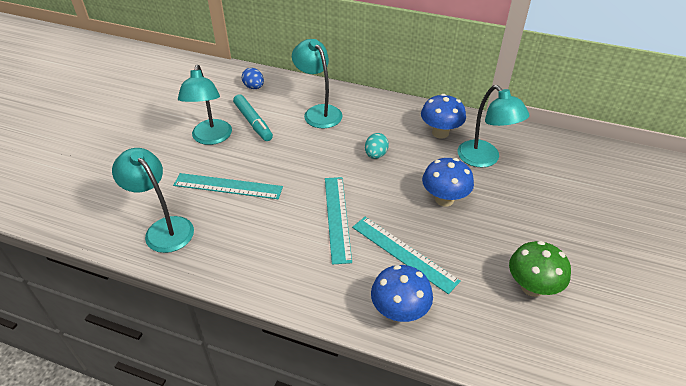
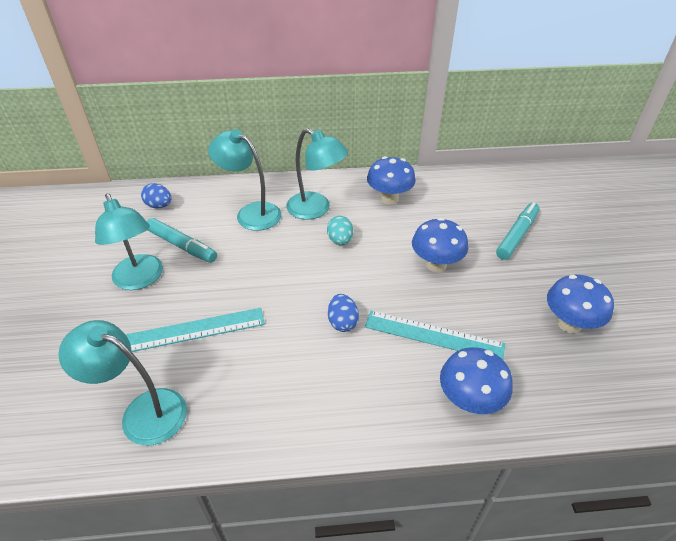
camera: 25 degrees left, 0 degrees up
(337, 218) = (342, 322): turquoise ruler -> blue egg
(484, 159) = (446, 212): turquoise lamp -> turquoise lamp (316, 209)
(532, 287) = (569, 324): green mushroom -> blue mushroom
(537, 198) = (516, 235): none -> turquoise marker

